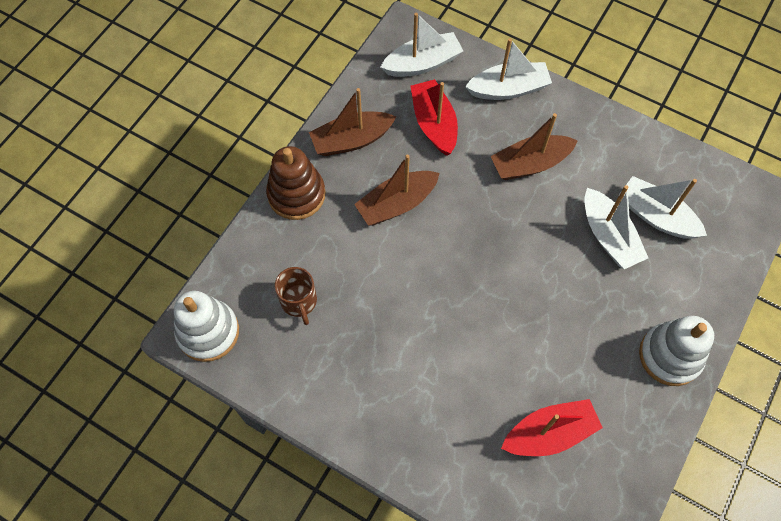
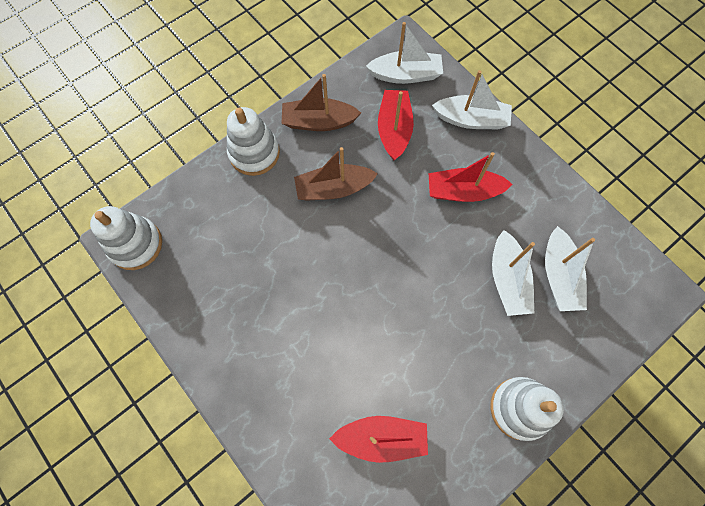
camera: 20 degrees right, 5 degrees up
(296, 194) = (254, 153): brown stacking toy -> white stacking toy
(299, 301) = (218, 244): brown mug -> none
(530, 164) = (463, 191): brown boat -> red boat
(656, 216) = (558, 276): white boat -> white boat turned 150 degrees counterclockwise

